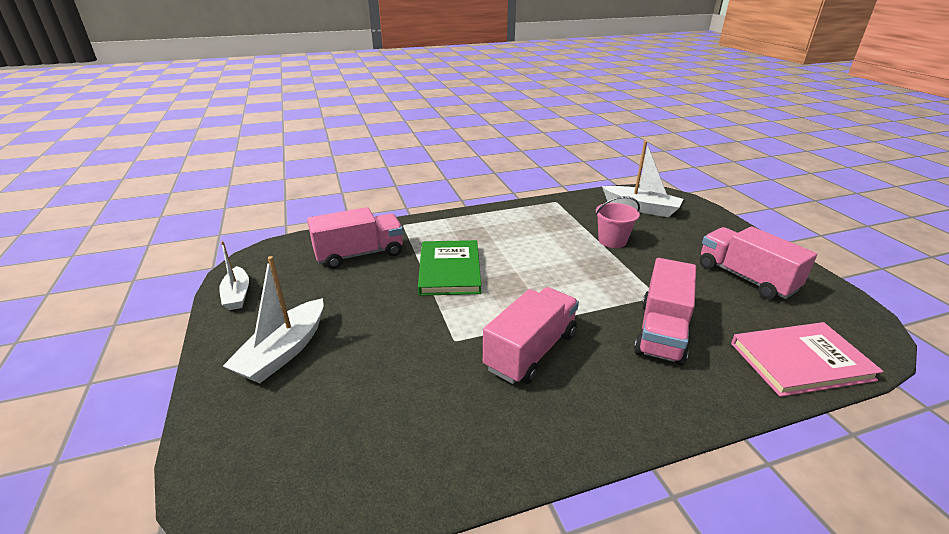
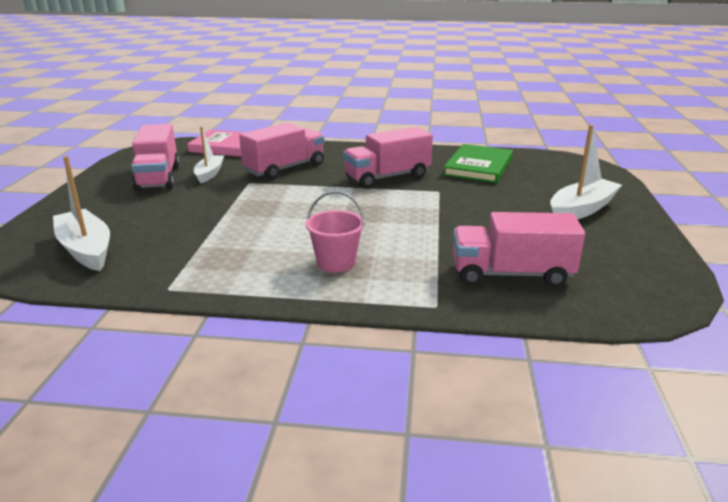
camera: 155 degrees left, 5 degrees down
(237, 295) = (656, 260): white boat -> white boat (209, 174)
(449, 270) = (409, 234): green book -> green book (478, 166)
(612, 241) = (201, 224): pink bucket -> pink bucket (336, 262)

